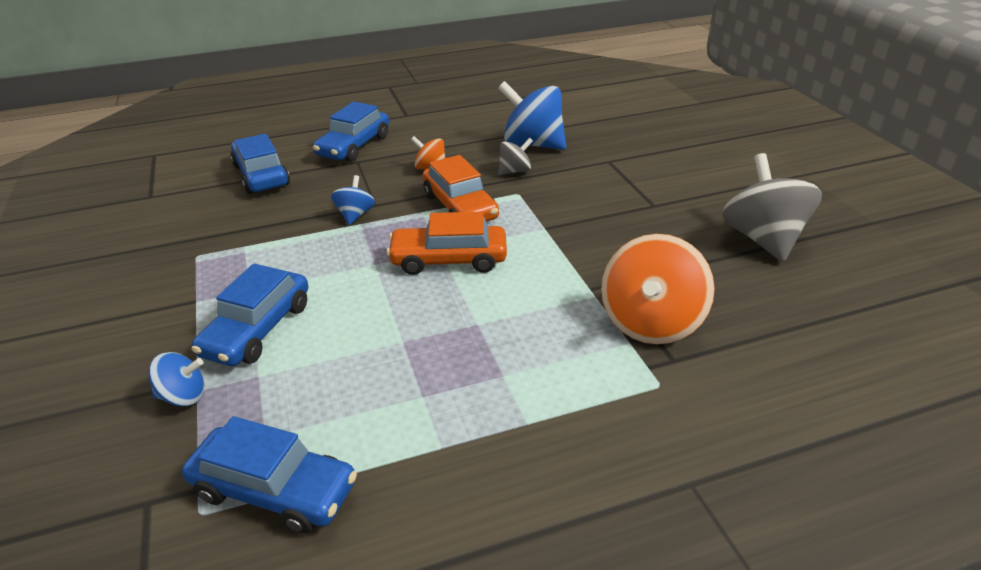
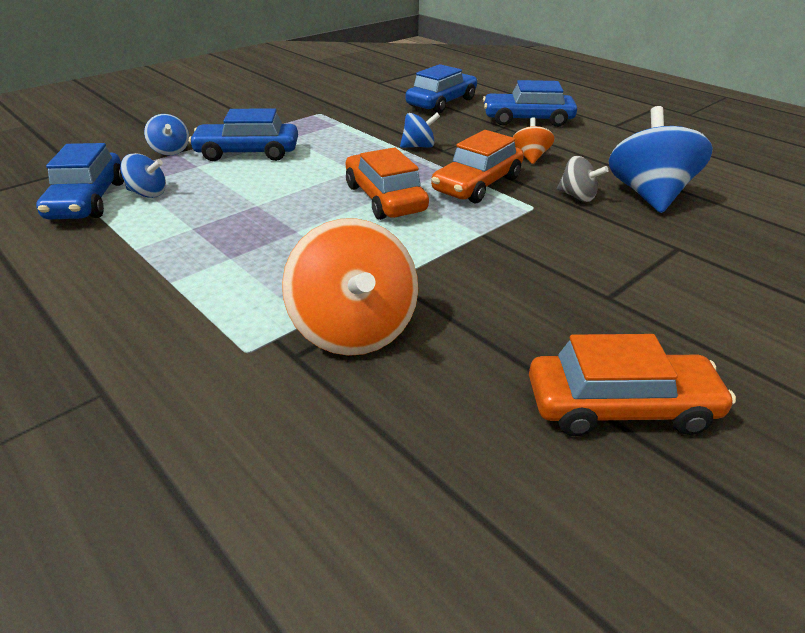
camera: 65 degrees right, 0 degrees up
(301, 427) = (148, 193): none -> blue spinning top
(651, 322) = (353, 330): orange spinning top -> orange spinning top turned 105 degrees counterclockwise
(762, 239) = (620, 407): grey spinning top -> orange car

